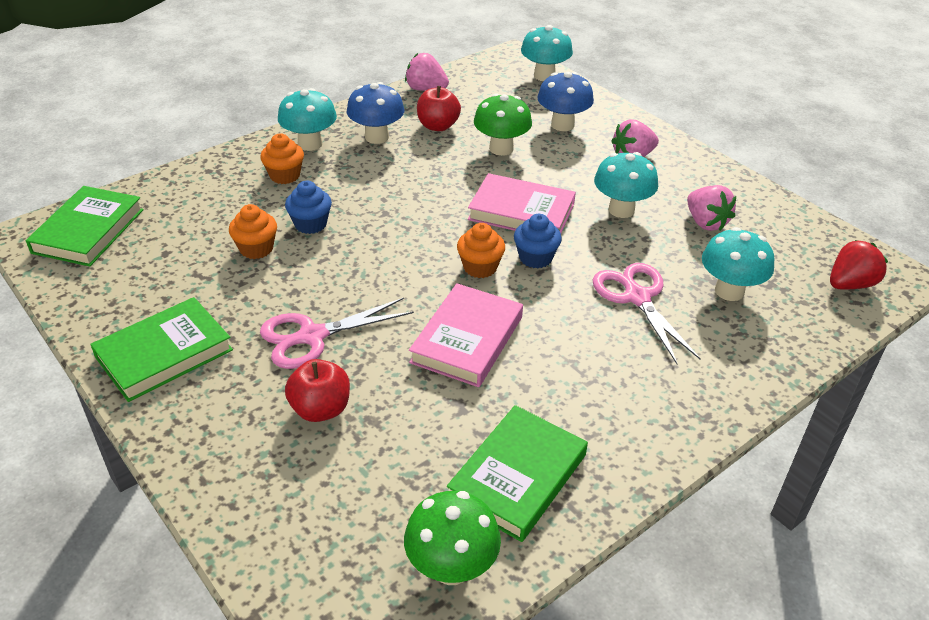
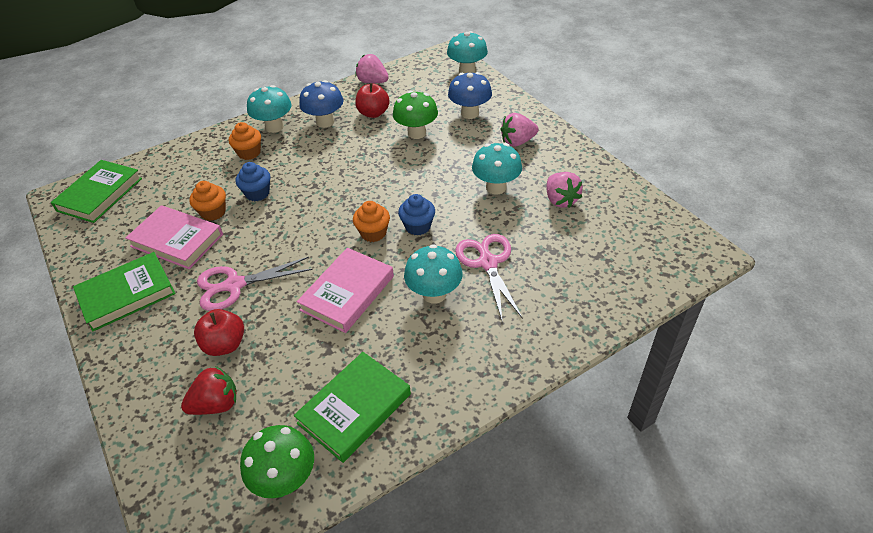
camera: 10 degrees right, 5 degrees up
(521, 212) = (417, 187): pink book -> pink book (177, 240)
(729, 291) = (563, 260): turquoise mushroom -> turquoise mushroom (434, 294)
(850, 284) = (664, 258): red strawberry -> red strawberry (216, 404)

